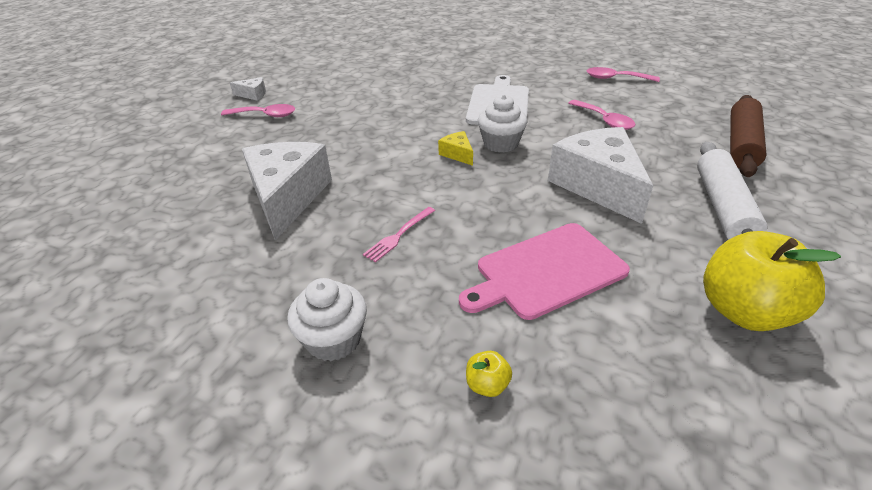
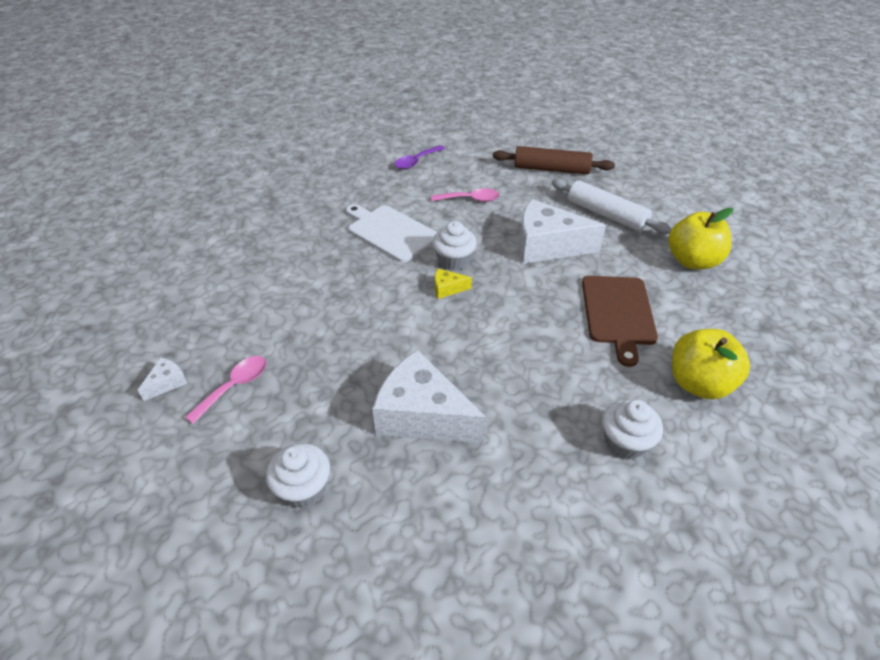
camera: 60 degrees left, 5 degrees up
(184, 174) = (303, 488): none -> white cupcake
(398, 235) = (531, 365): pink fork -> none
(487, 385) = (698, 383): yellow apple -> yellow apple, size x2.41
(546, 271) = (618, 313): pink cutting board -> brown cutting board
(615, 78) = (416, 162): pink spoon -> purple spoon
(742, 144) = (551, 169): brown rolling pin -> brown rolling pin turned 45 degrees counterclockwise

